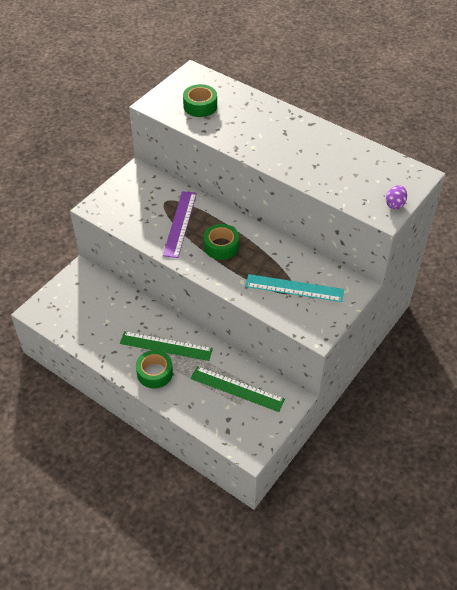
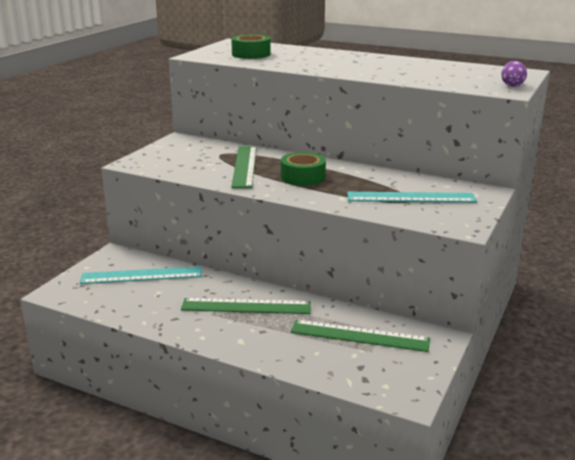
camera: 10 degrees left, 25 degrees down
(97, 300) = (142, 275): none -> turquoise ruler
(155, 373) = (238, 332): green tape -> none
(180, 223) = (244, 166): purple ruler -> green ruler

